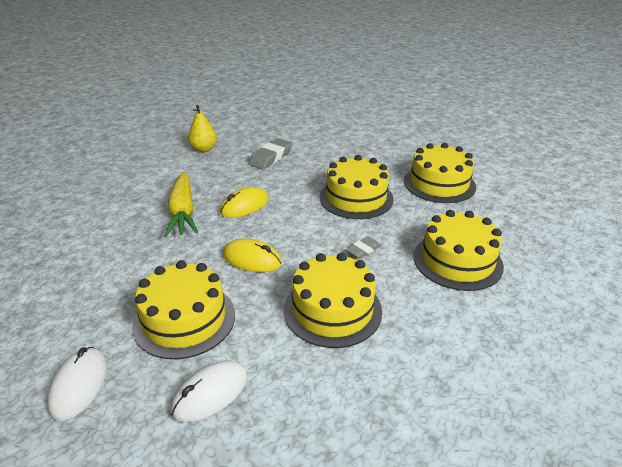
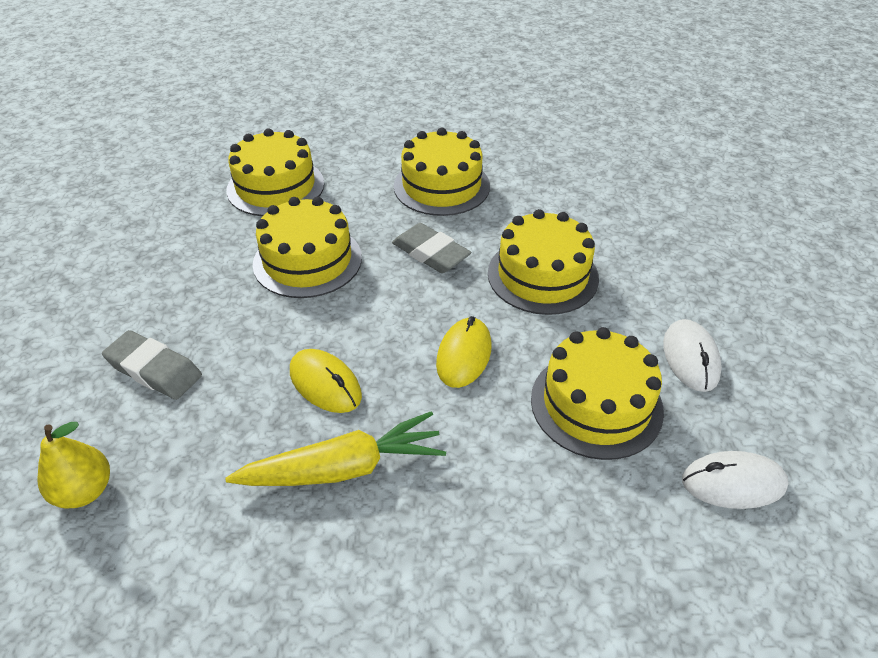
camera: 95 degrees left, 10 degrees up
(210, 393) = (690, 358): white mouse -> white mouse turned 45 degrees clockwise
(363, 250) = (430, 253): grey eraser -> grey eraser, size x1.71

